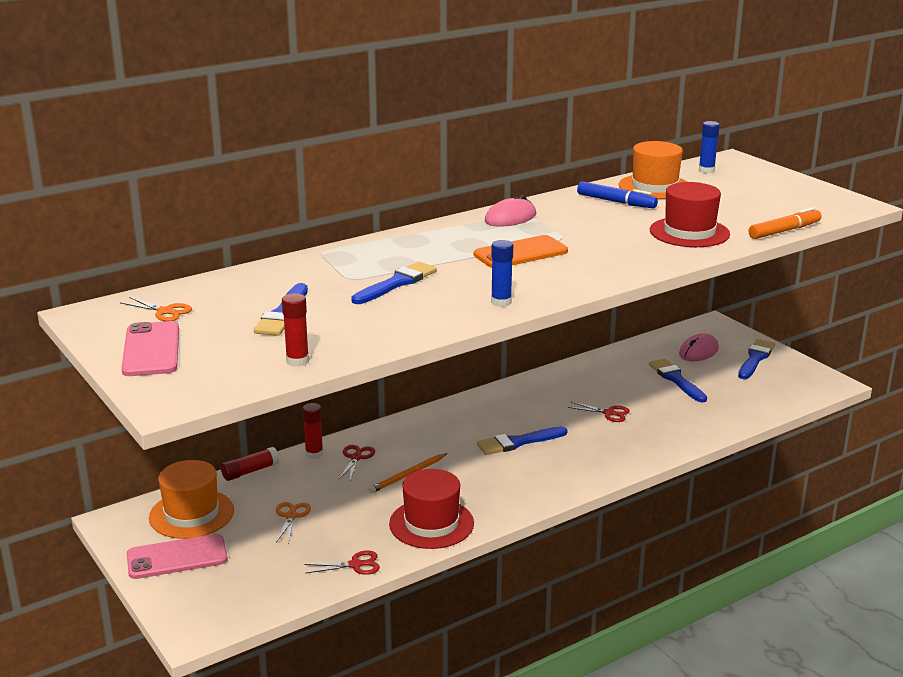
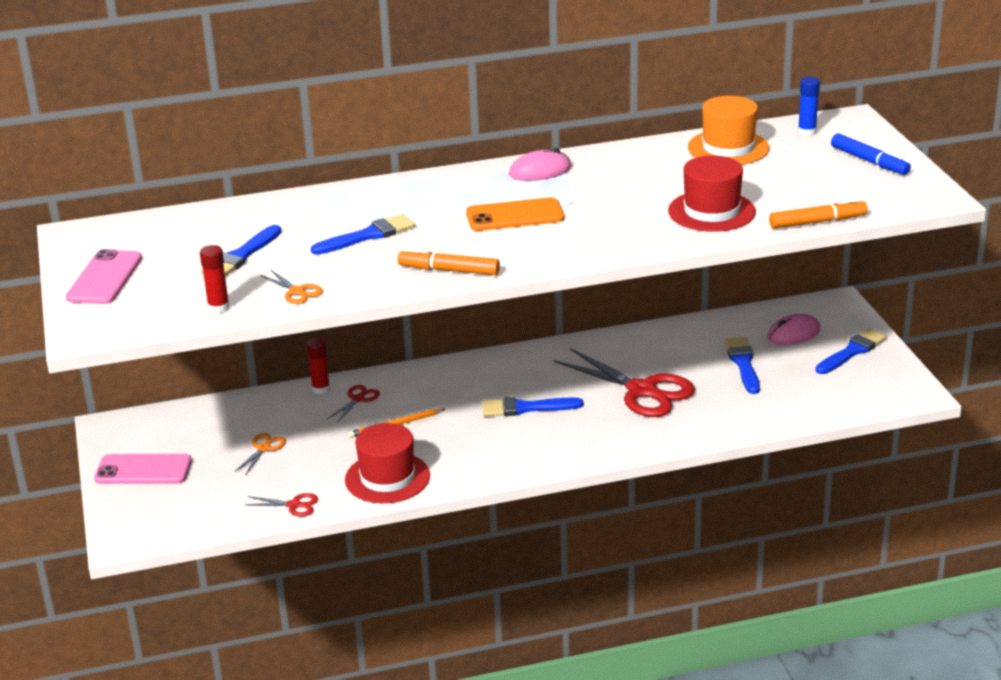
camera: 20 degrees right, 5 degrees up
(165, 311) = (141, 239): orange scissors -> orange scissors (297, 291)
(191, 514) = (177, 431): orange hat -> none
(250, 471) = (252, 397): red glue stick -> none
(501, 302) = (449, 270): blue glue stick -> orange marker
(609, 413) = (642, 391): red scissors -> red scissors, size x2.27
(616, 202) = (668, 163): blue marker -> blue marker (869, 161)

